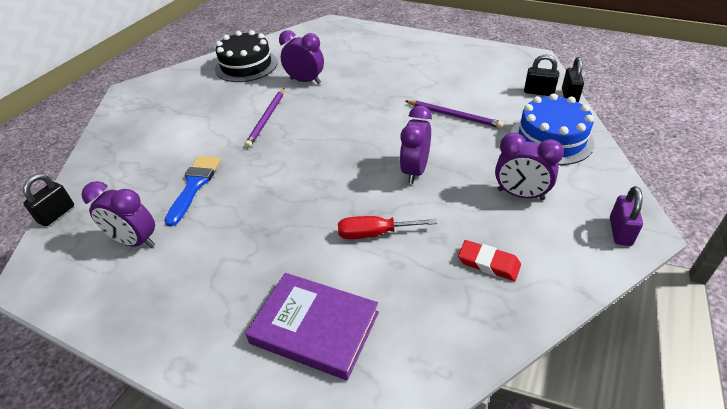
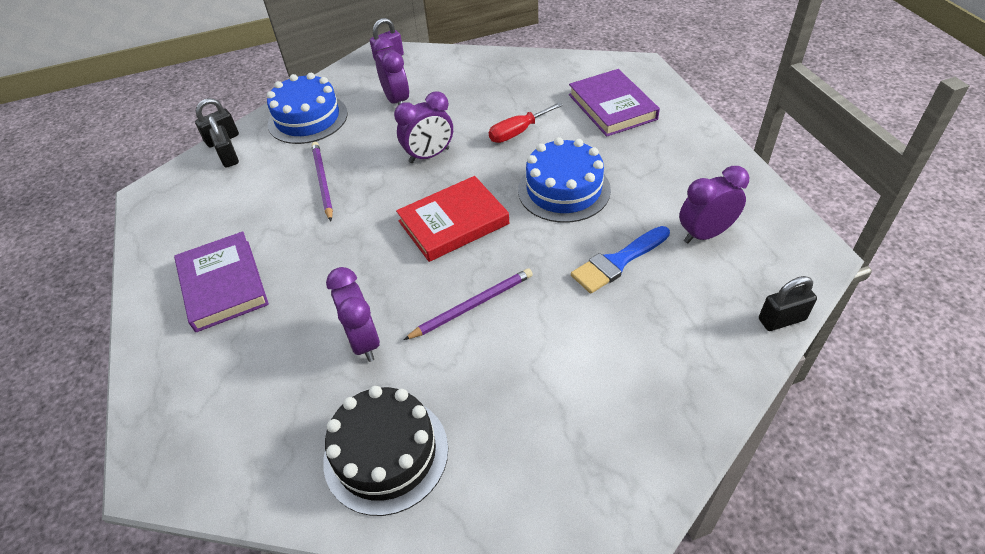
camera: 135 degrees left, 5 degrees up
(135, 241) = (705, 234): purple clock -> purple clock turned 90 degrees counterclockwise
(278, 209) = (564, 190): none -> blue cake
(332, 145) = (453, 222): none -> red book
(374, 233) = (517, 132): red screwdriver -> red screwdriver turned 105 degrees clockwise
(409, 59) = (223, 285): none -> purple book
(488, 263) = (478, 82): red eraser -> none

